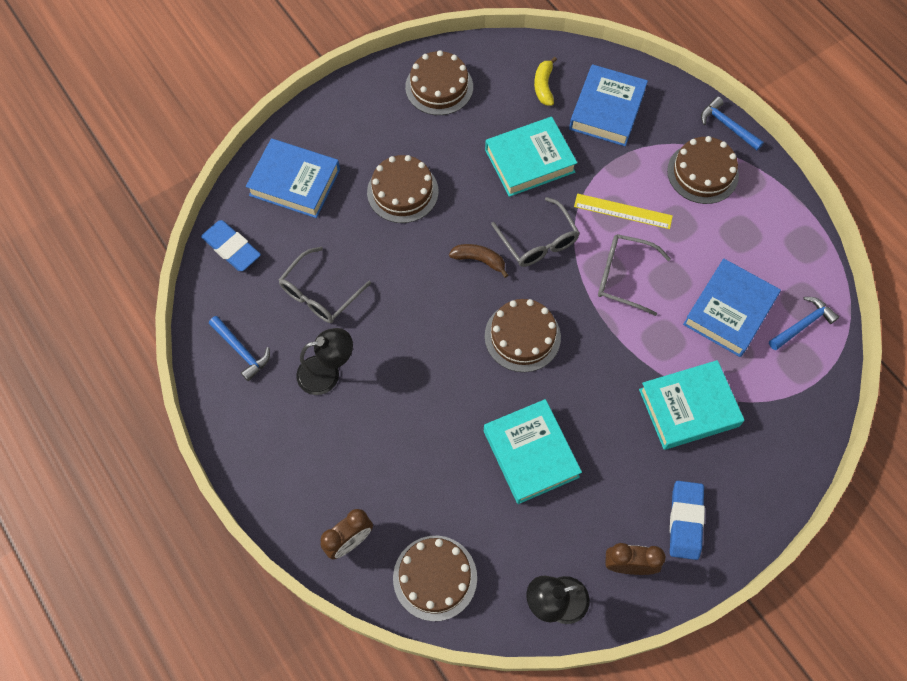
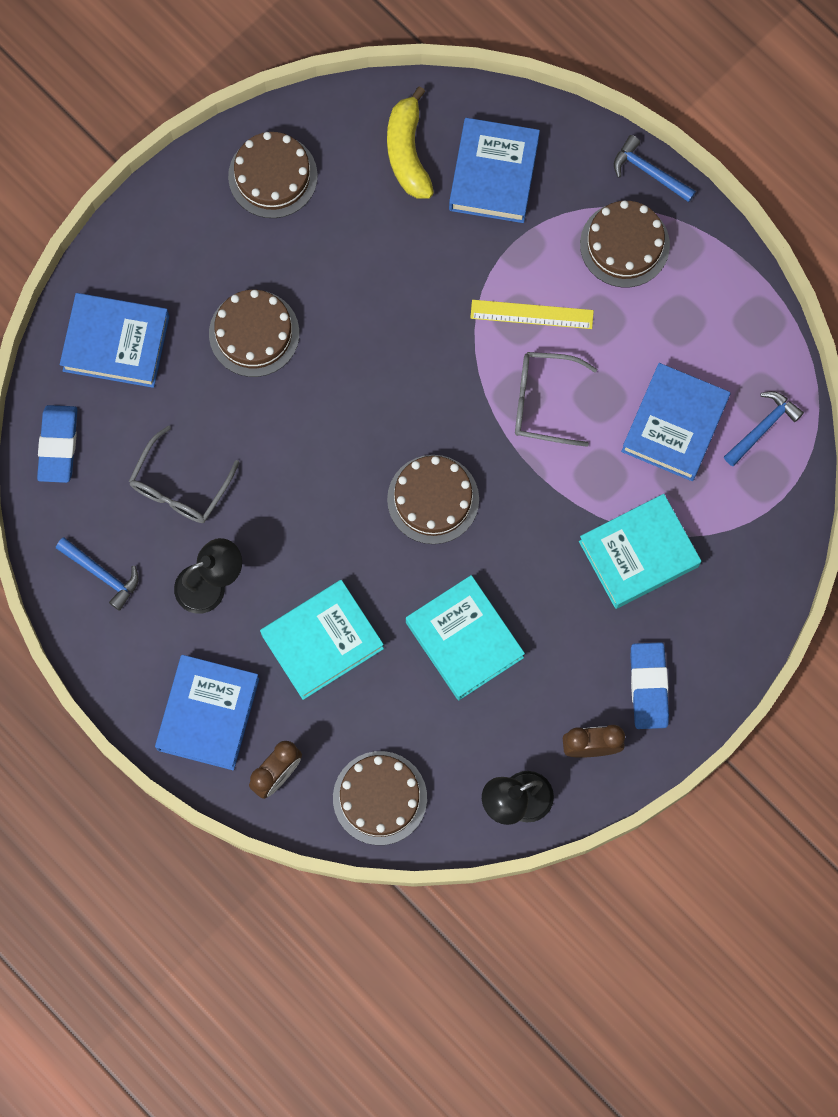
camera: 10 degrees left, 10 degrees up
(231, 248) = (58, 445): blue eraser -> blue eraser turned 60 degrees clockwise
(302, 479) = (208, 714): none -> blue book
(479, 260) = (365, 410): brown banana -> none
(530, 161) = (406, 264): turquoise book -> turquoise book (322, 641)
(538, 241) = (433, 373): grey glasses -> none
(544, 86) = (408, 152): yellow banana -> yellow banana, size x1.55

